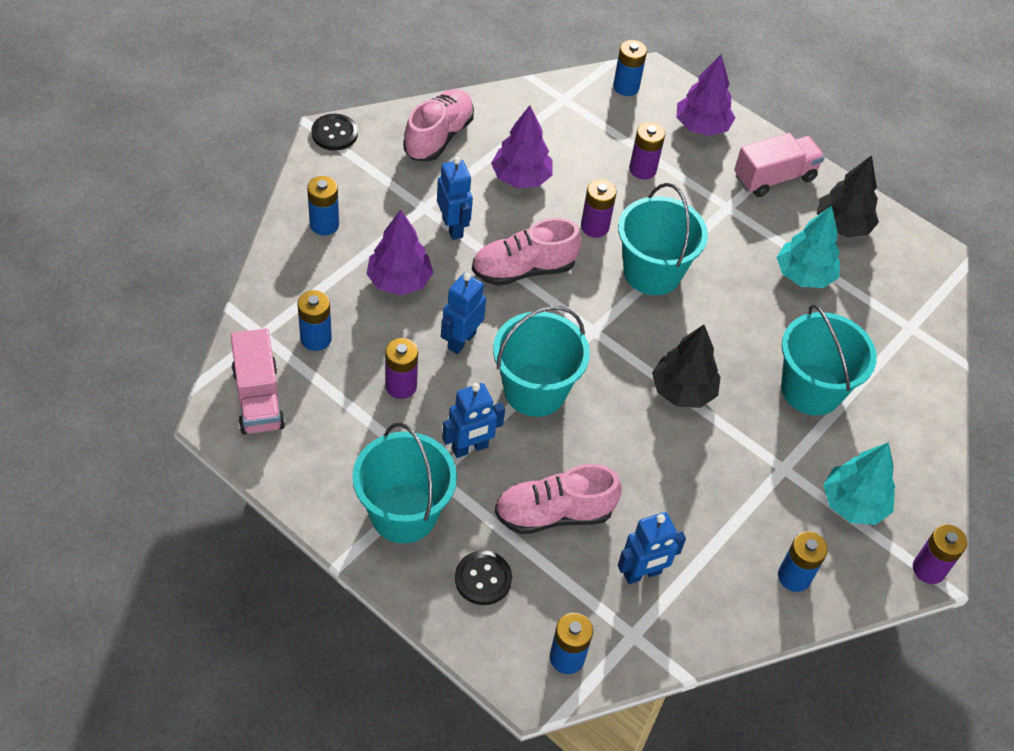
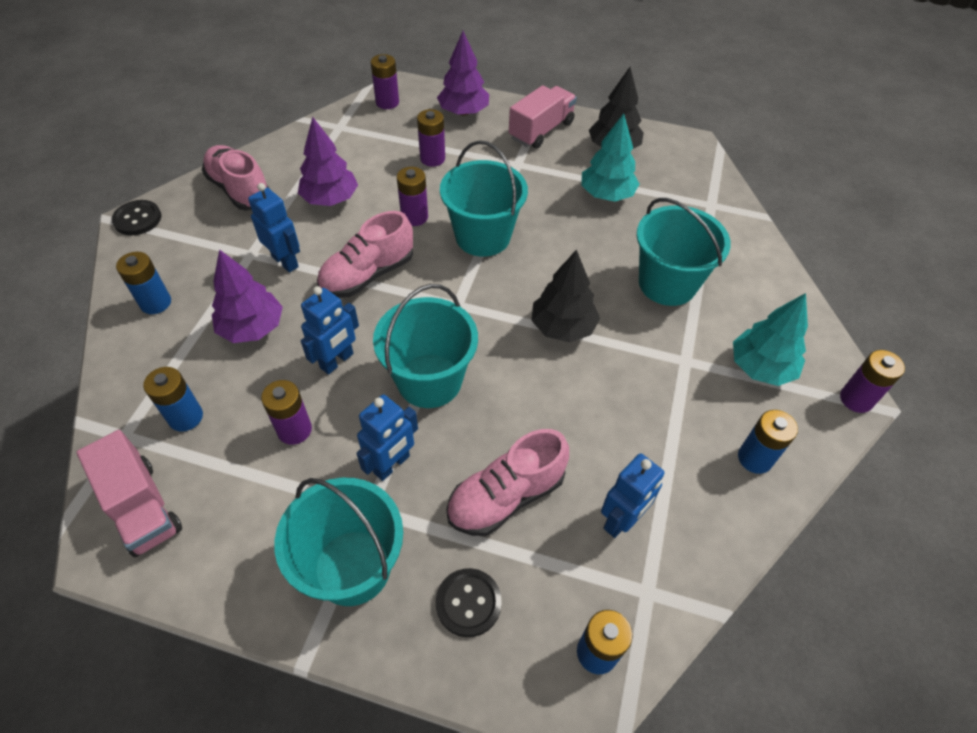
camera: 20 degrees left, 0 degrees up
(438, 137) = (240, 190): pink shoe -> pink shoe turned 45 degrees counterclockwise
(461, 340) = (337, 361): blue robot -> blue robot turned 150 degrees counterclockwise
(626, 87) = (387, 102): blue battery -> purple battery

